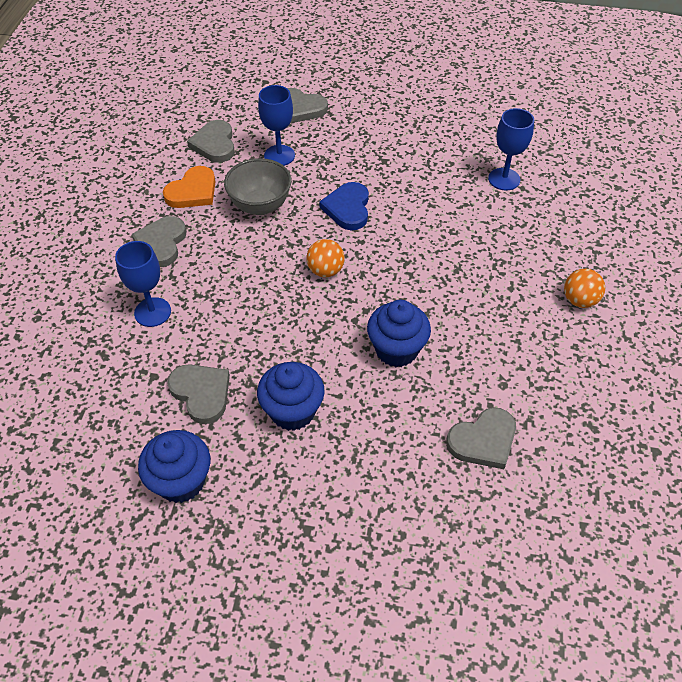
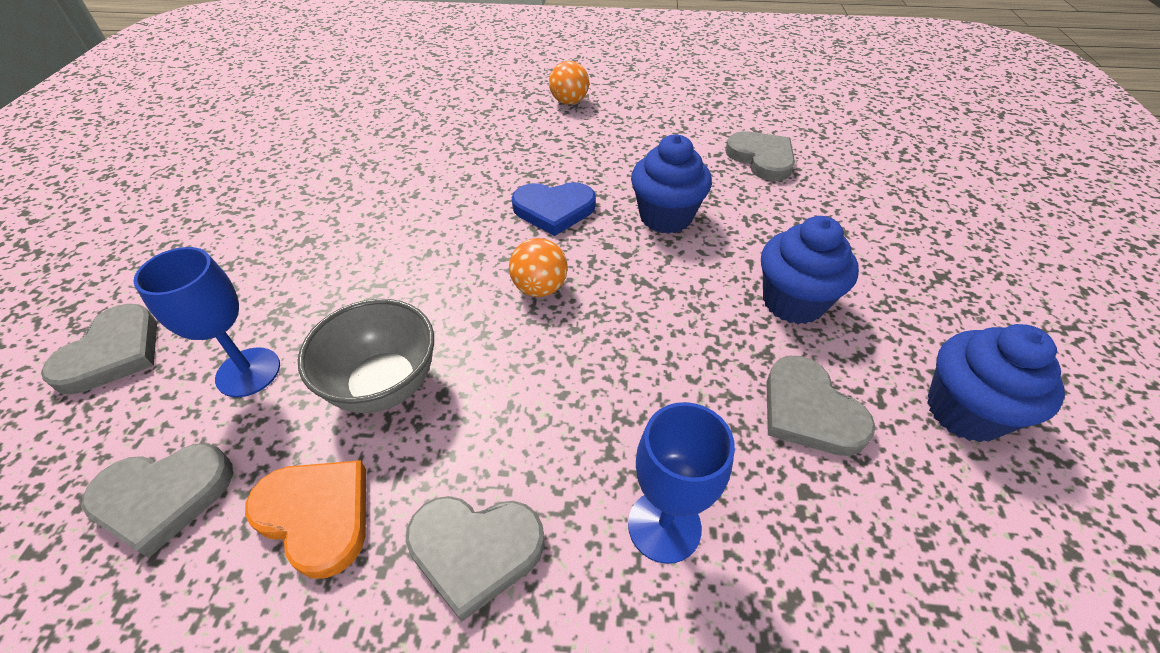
camera: 95 degrees left, 5 degrees down
(201, 393) = (809, 411): grey heart -> grey heart turned 75 degrees counterclockwise
(348, 208) = (409, 272): blue heart -> blue heart (554, 210)
(504, 179) = (378, 139): blue goblet -> none

